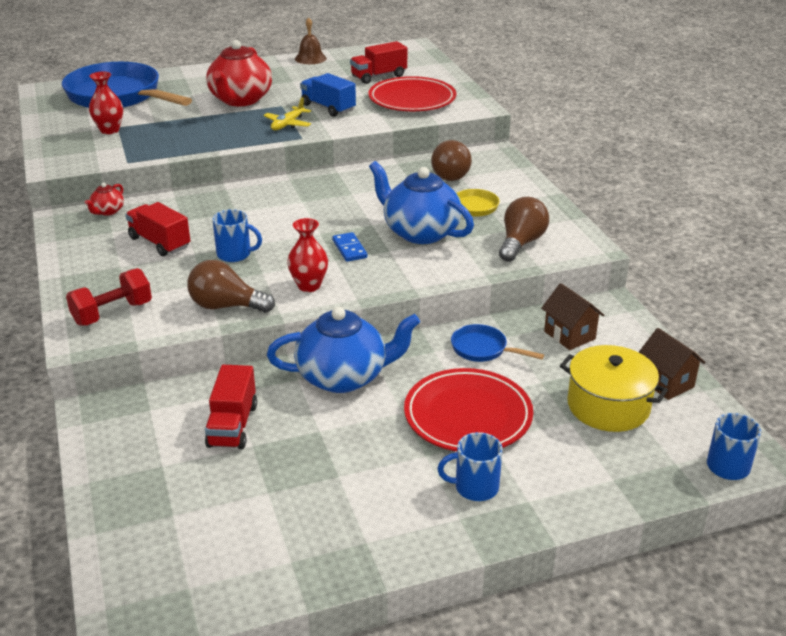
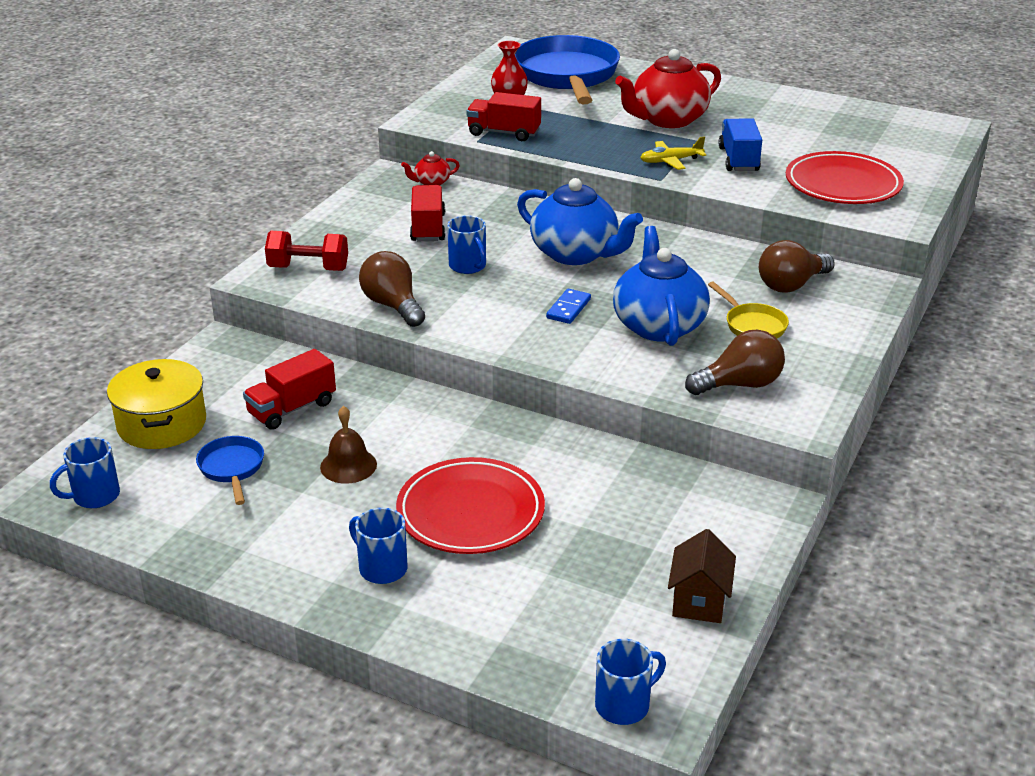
camera: 45 degrees right, 0 degrees up
(180, 589) = (94, 496): none -> blue mug
(309, 286) = (481, 323): red vase -> none
(310, 58) = (812, 101): brown bell -> brown bell (348, 465)
(343, 377) = (427, 421): blue teapot -> blue teapot (576, 254)
(378, 76) = (851, 146): red truck -> red truck (504, 133)
(483, 349) = (578, 468): blue pan -> blue pan (232, 469)
(569, 335) = (681, 504): brown house -> none
(608, 406) = (605, 584): yellow pot -> yellow pot (162, 424)

